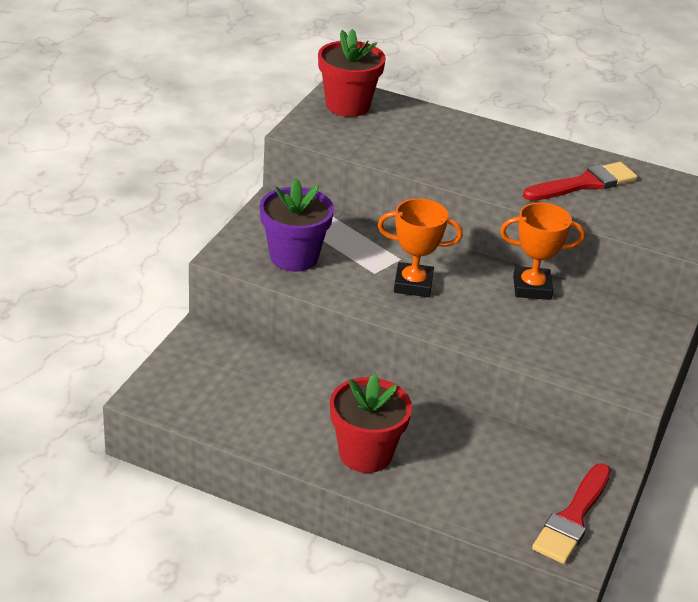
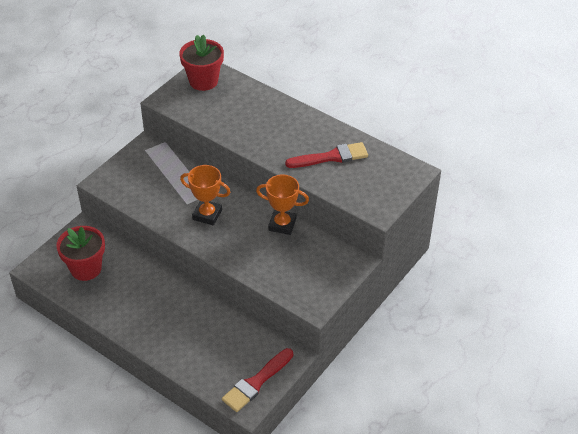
camera: 15 degrees right, 10 degrees up
(294, 257) = (141, 187): purple flower pot -> none
(365, 454) = (149, 323): red flower pot -> red flower pot (86, 268)

